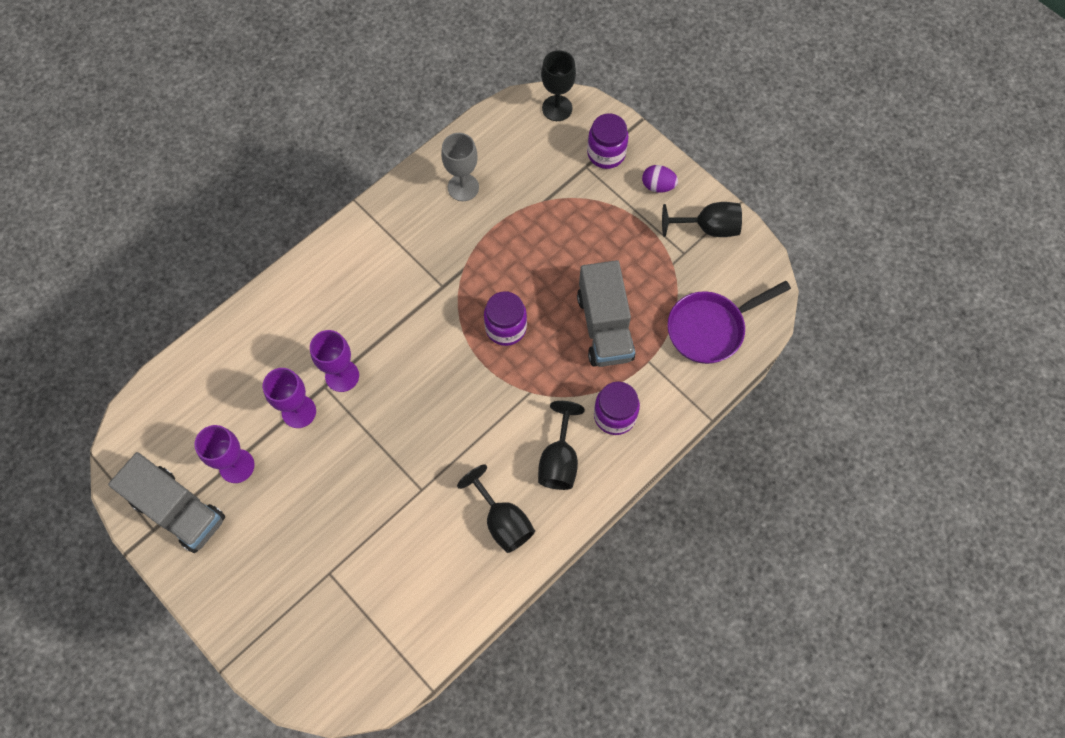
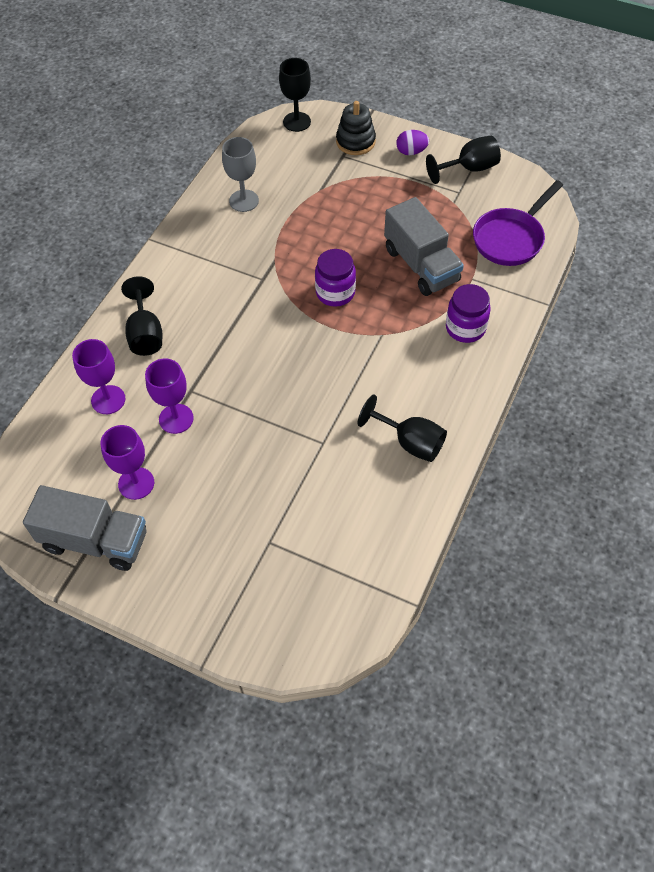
camera: 20 degrees left, 10 degrees down
(342, 376) = (203, 377): purple goblet -> purple goblet (108, 400)
(559, 460) = (435, 378): black goblet -> black goblet (145, 334)
(606, 154) = (355, 142): purple jar -> black stacking toy

